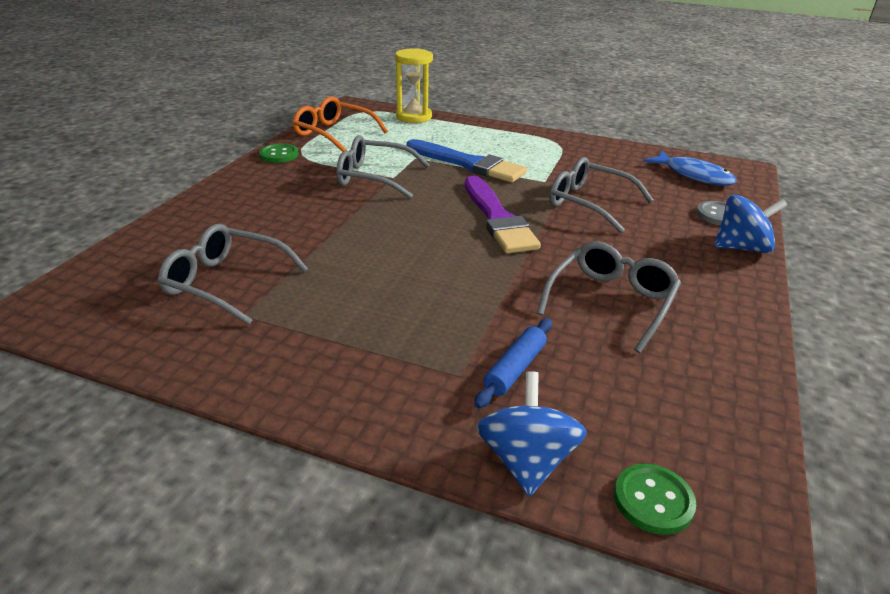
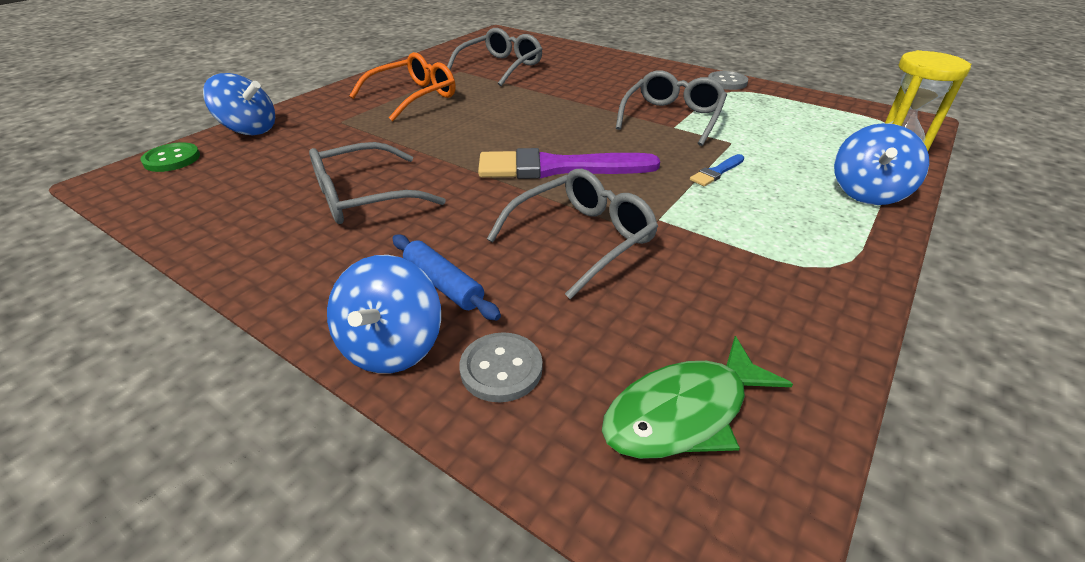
camera: 105 degrees right, 5 degrees up
(279, 155) = (727, 82): green button -> grey button
(334, 134) = (797, 106): orange glasses -> orange glasses (413, 97)
(468, 164) = (716, 172): blue brush -> blue brush, size x0.44
(470, 127) = (867, 193): none -> blue spinning top
(515, 369) = (326, 139): blue rolling pin -> blue rolling pin (443, 284)
(611, 302) = (364, 197): grey glasses -> grey glasses turned 105 degrees clockwise
(694, 175) = (683, 412): blue fish -> green fish

